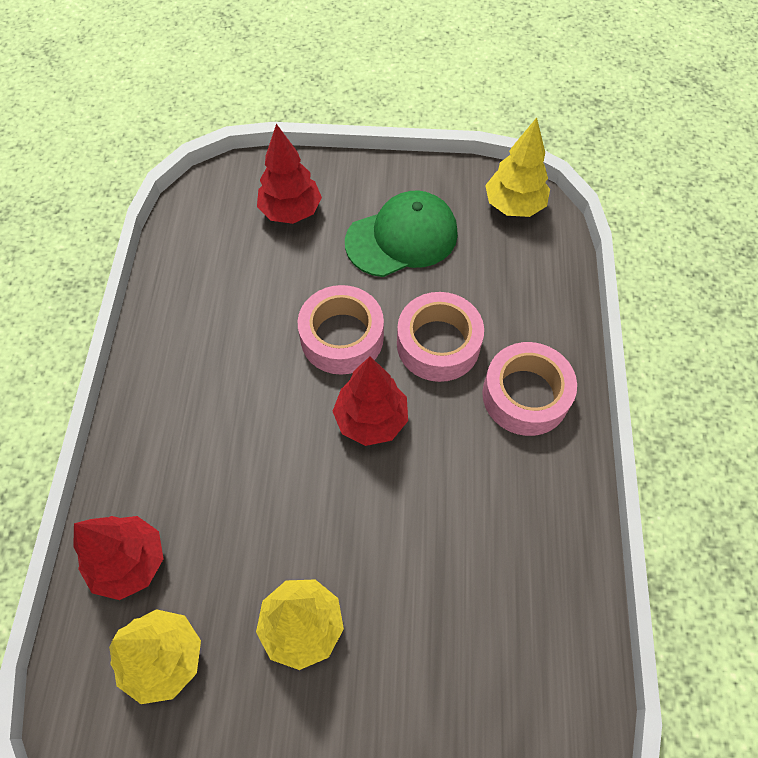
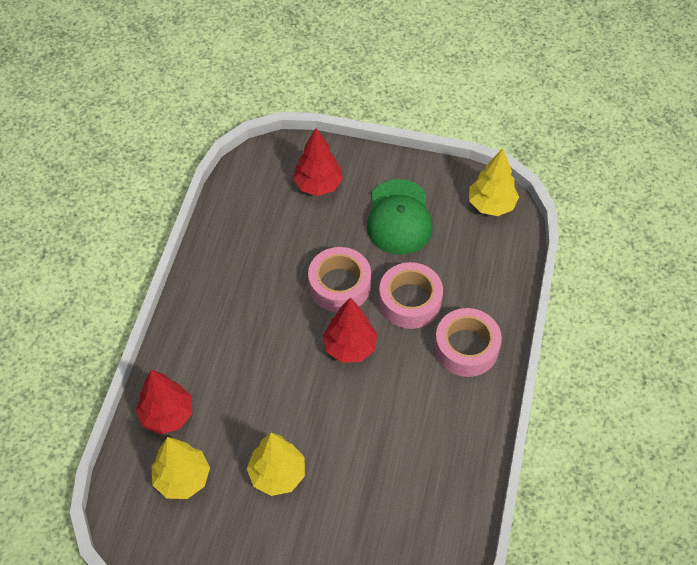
camera: 10 degrees right, 5 degrees down
(402, 237) = (399, 217): green cap -> green cap turned 105 degrees clockwise

